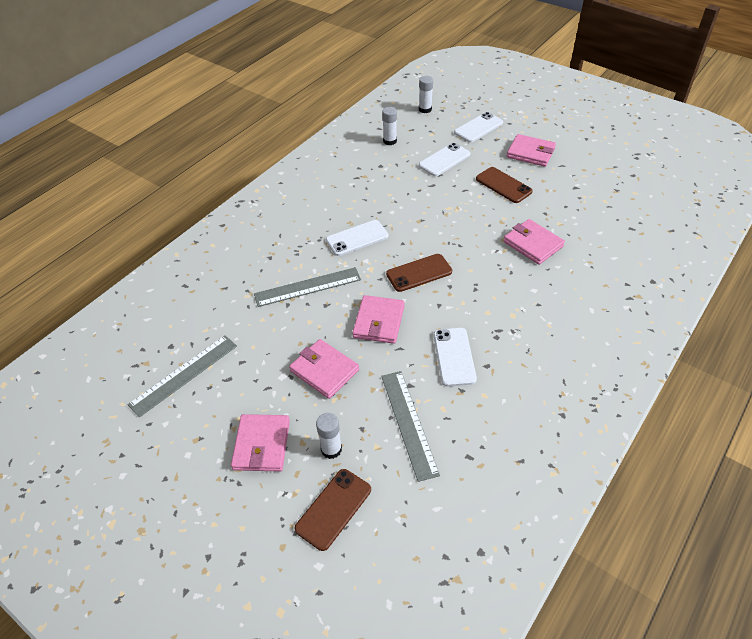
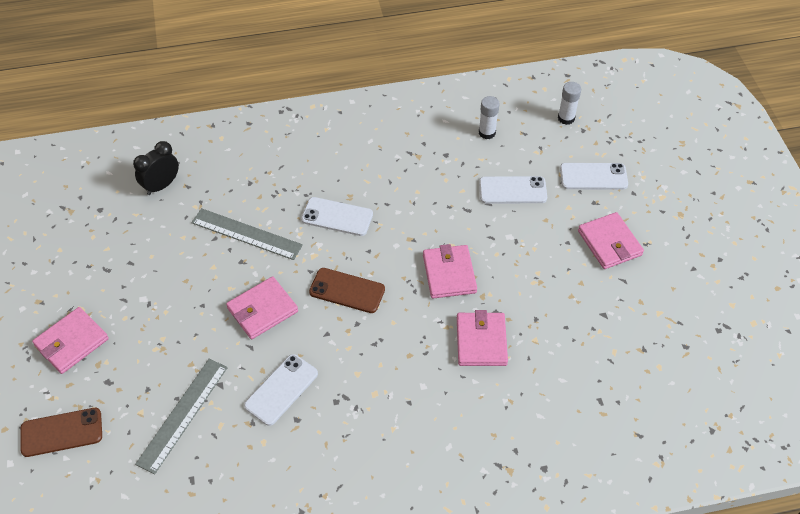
camera: 40 degrees right, 5 degrees up
(184, 374) = (83, 241): grey ruler -> none
(203, 300) = (161, 185): none -> black clock
(324, 370) = (176, 319): pink wallet -> pink wallet (449, 274)
(331, 449) = (109, 387): white glue stick -> none
(503, 185) = (534, 259): brown phone -> none

